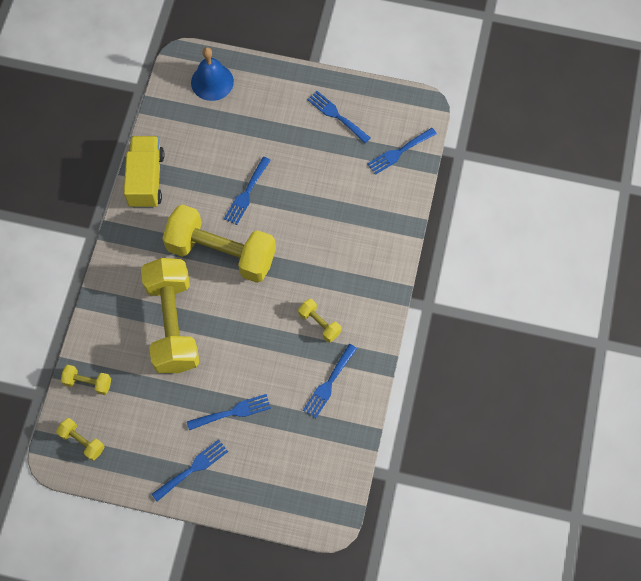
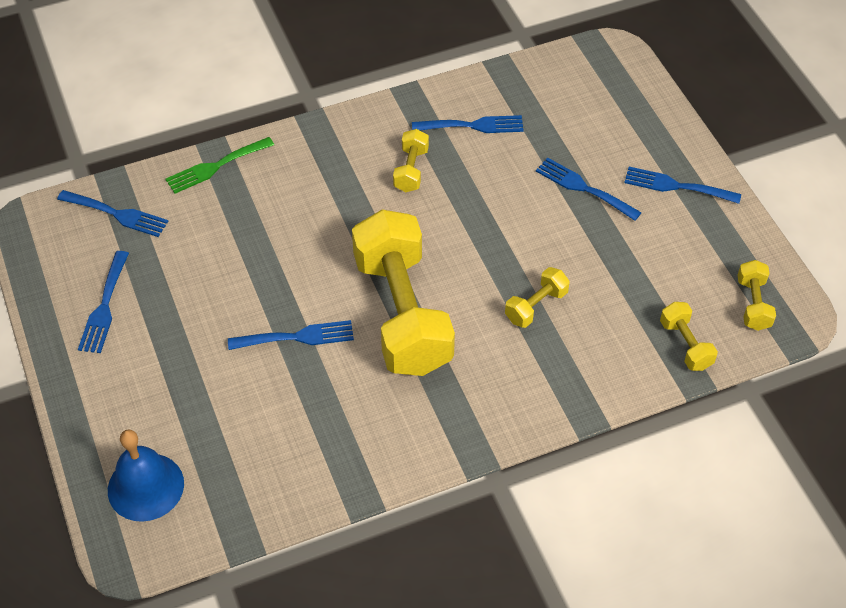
camera: 125 degrees left, 15 degrees down
(146, 179) = (366, 466): yellow truck -> none
(173, 323) = (536, 306): yellow dumbbell -> yellow dumbbell, size x0.42
(400, 220) = (215, 166): none -> green fork

